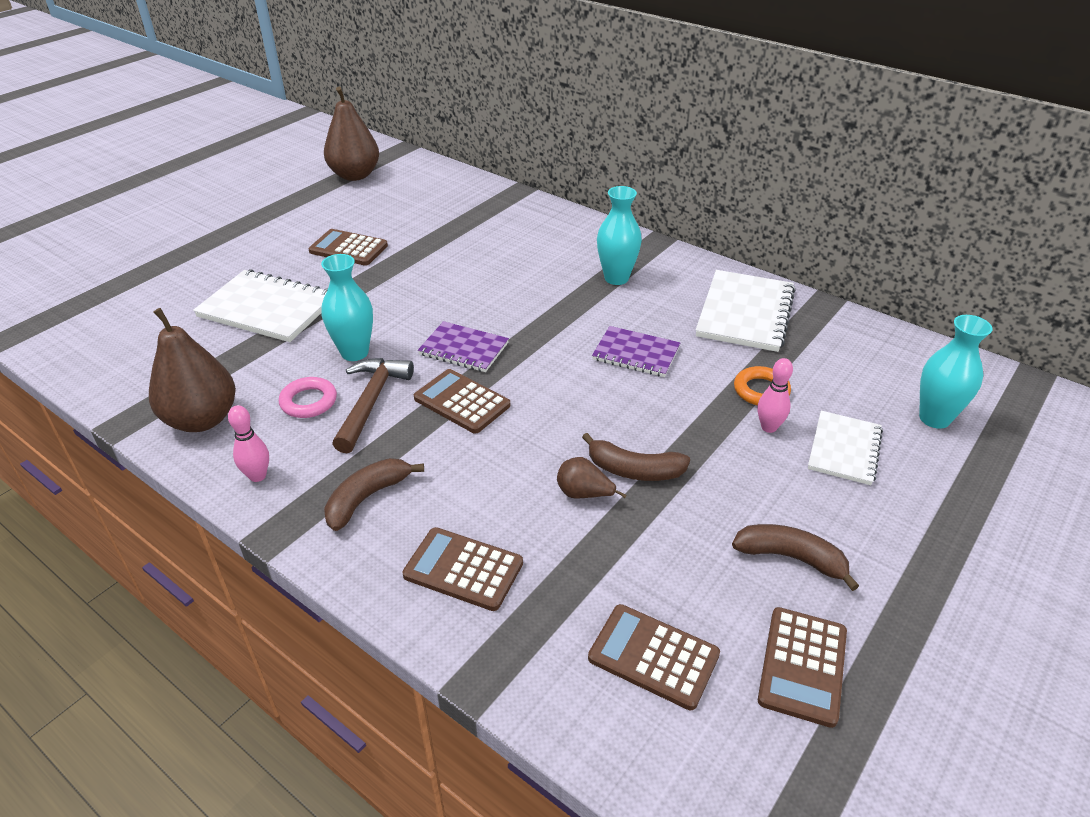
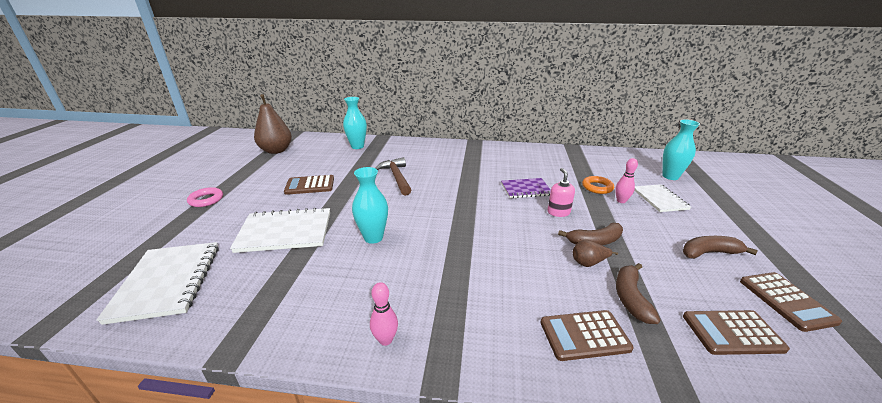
camera: 30 degrees left, 10 degrees down
(202, 419) = (301, 319): brown pear -> none
(309, 401) = (372, 276): pink ring -> pink ring (206, 200)
(367, 498) = (477, 319): brown banana -> brown banana (630, 298)
(371, 402) = (414, 261): brown hammer -> brown hammer (396, 177)
(462, 402) = (468, 241): brown calculator -> none
(463, 349) = (437, 214): purple notebook -> none
(616, 278) = (475, 161): turquoise vase -> turquoise vase (357, 146)
(639, 407) = (558, 212): none -> pink soap dispenser
(745, 313) = (549, 160): white notebook -> white notebook (167, 282)

